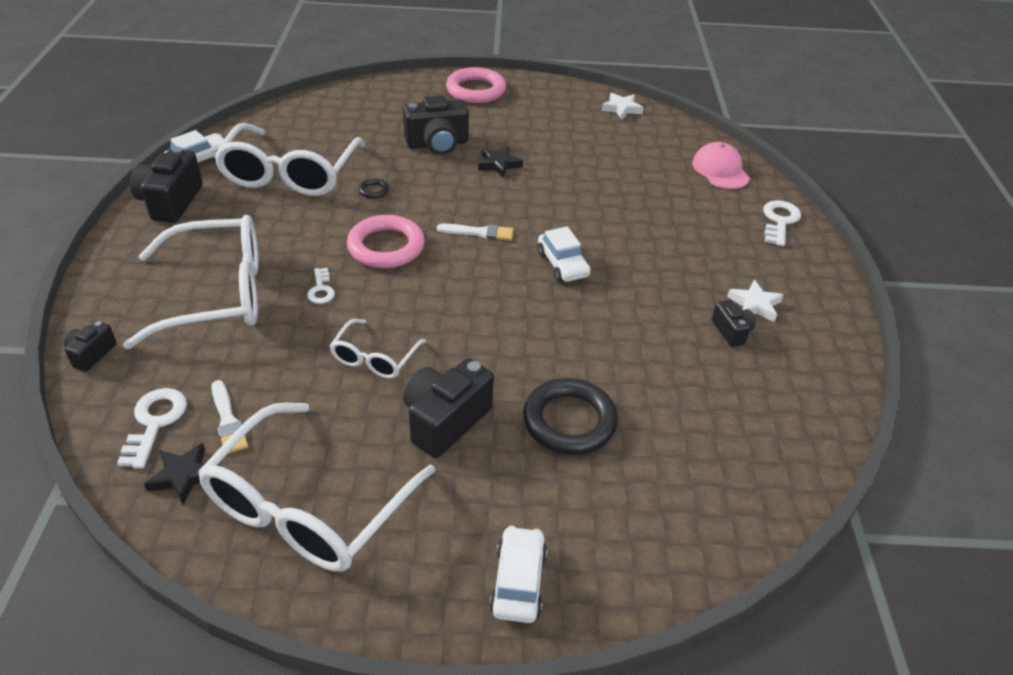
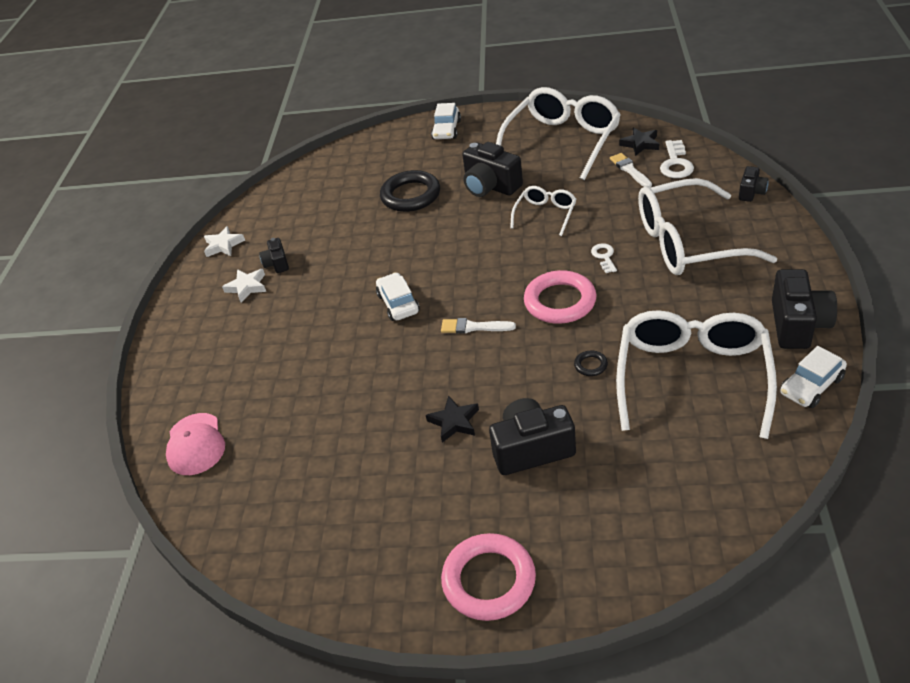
camera: 170 degrees left, 0 degrees up
(445, 421) = (490, 186): black camera -> black camera turned 90 degrees clockwise
(621, 109) = (275, 557): white star -> white star (223, 245)
(779, 221) = (173, 377): white key -> none

